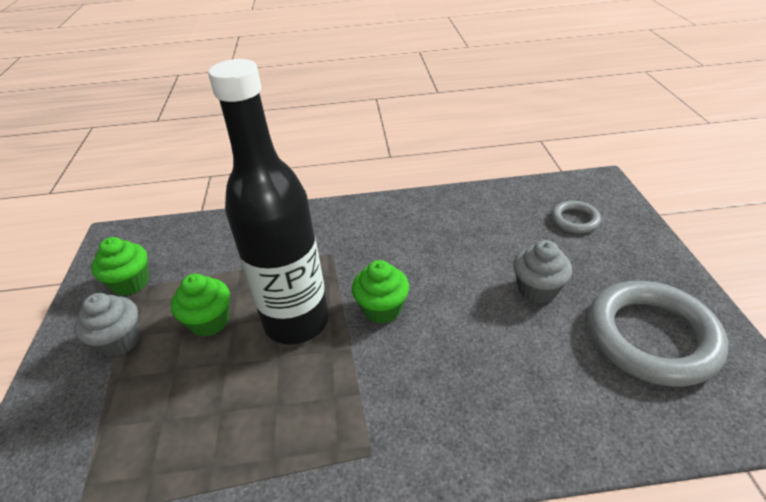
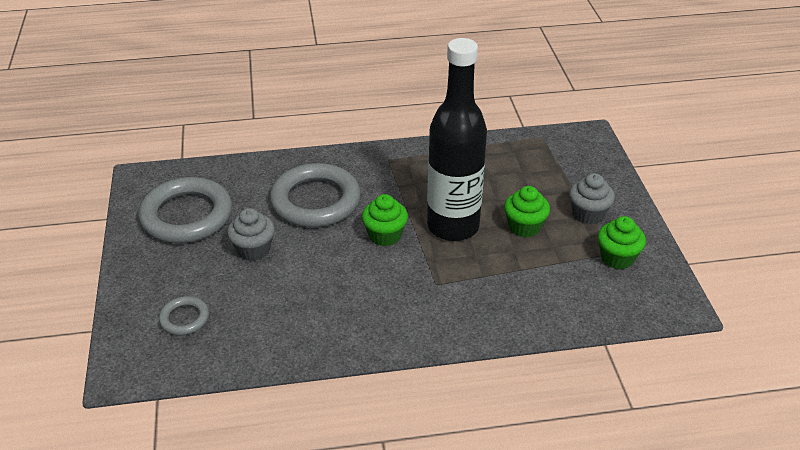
camera: 175 degrees right, 0 degrees up
(478, 363) = (315, 201): none -> grey ring

